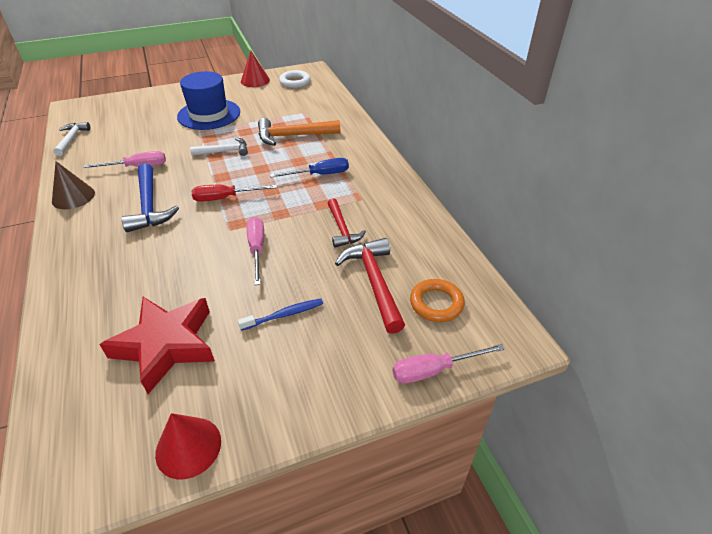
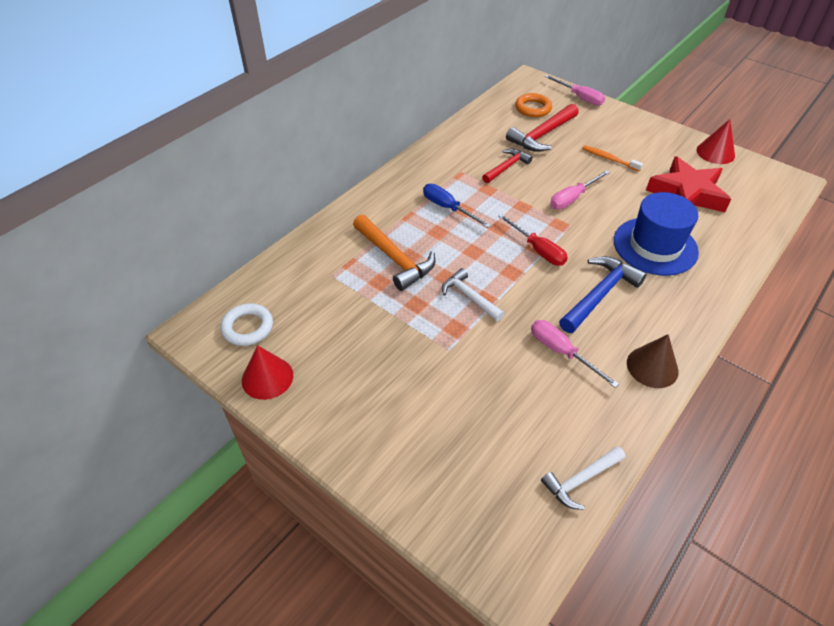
camera: 120 degrees left, 5 degrees up
(209, 114) = (403, 366): blue hat -> blue hat (655, 246)
(284, 315) = (609, 159): blue toothbrush -> orange toothbrush

